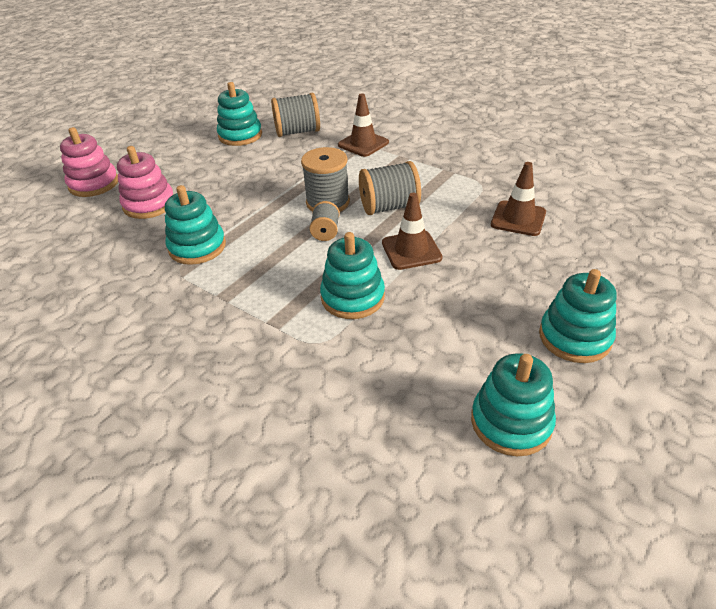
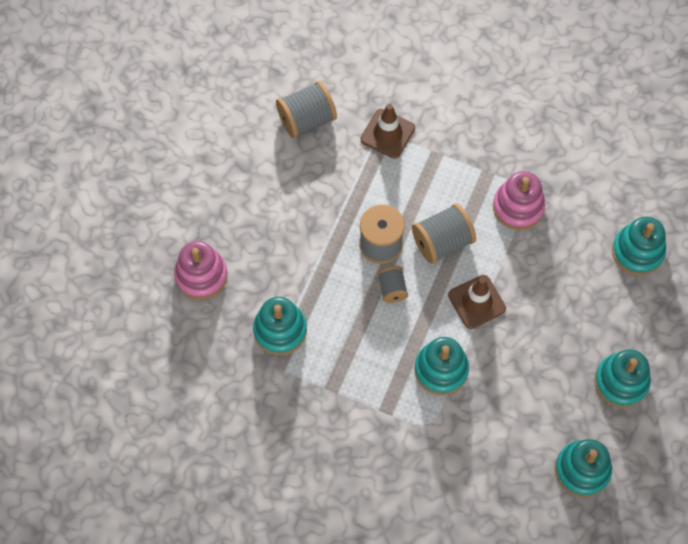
camera: 15 degrees left, 25 degrees up
(94, 184) = (123, 251): pink stacking toy -> pink stacking toy (518, 207)
(240, 135) = (243, 136): turquoise stacking toy -> turquoise stacking toy (637, 251)
(518, 218) = (565, 240): brown traffic cone -> none

